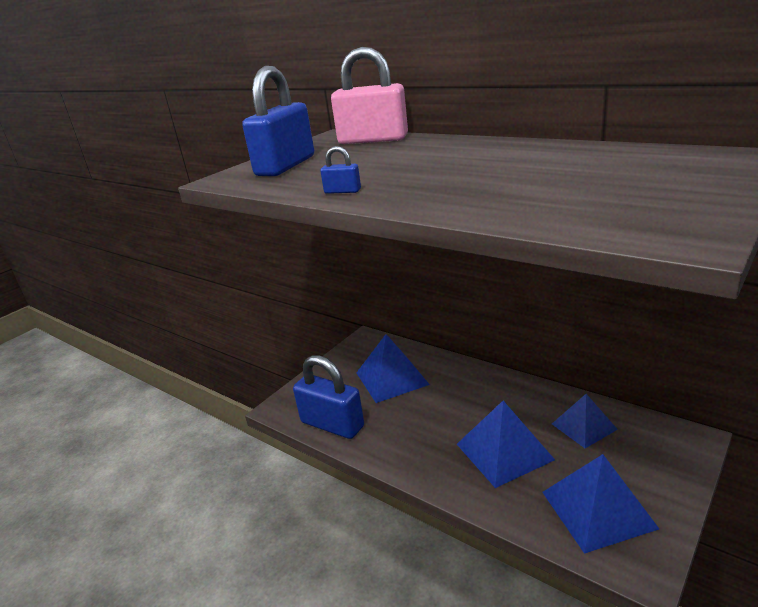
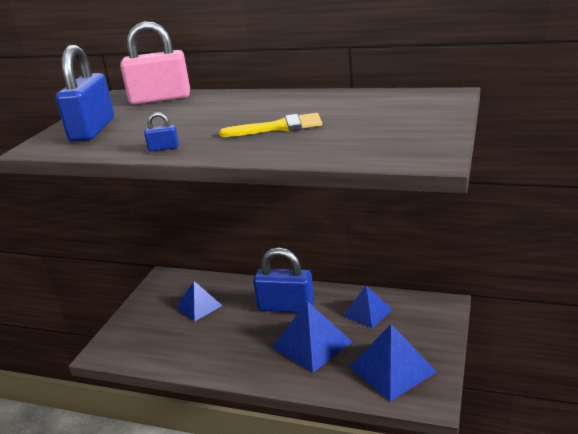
camera: 20 degrees left, 0 degrees up
(332, 424) = (158, 355): blue padlock -> blue padlock (286, 307)
(392, 378) = (199, 306): blue pyramid -> blue pyramid, size x0.66
(487, 179) = (279, 127): none -> yellow brush

